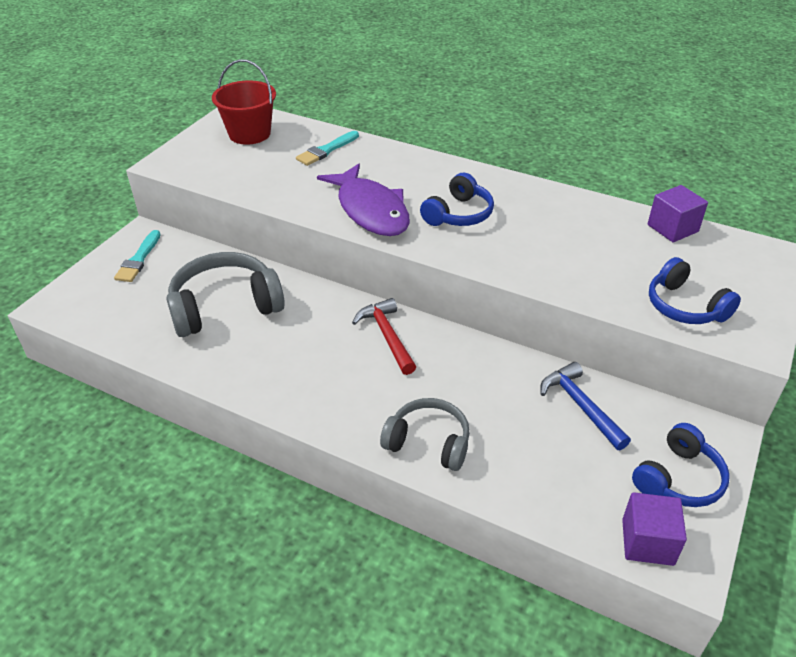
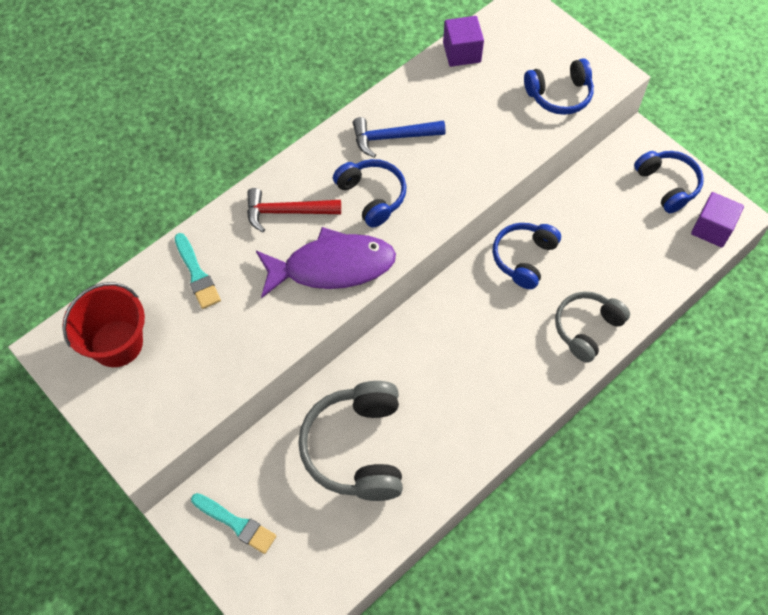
camera: 70 degrees left, 20 degrees up
(387, 336) = (454, 319): red hammer -> red hammer (287, 212)
(487, 370) = (524, 258): none -> blue headphones
(580, 406) = (583, 211): blue hammer -> blue hammer (392, 137)

